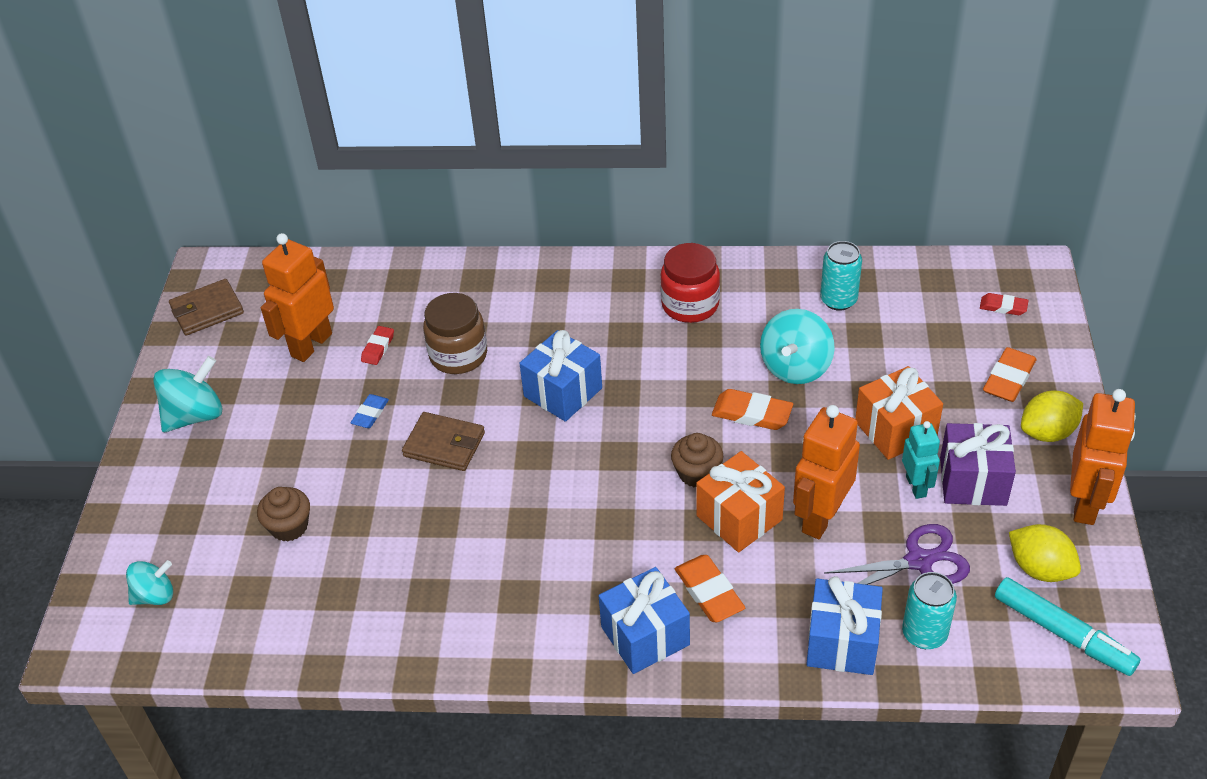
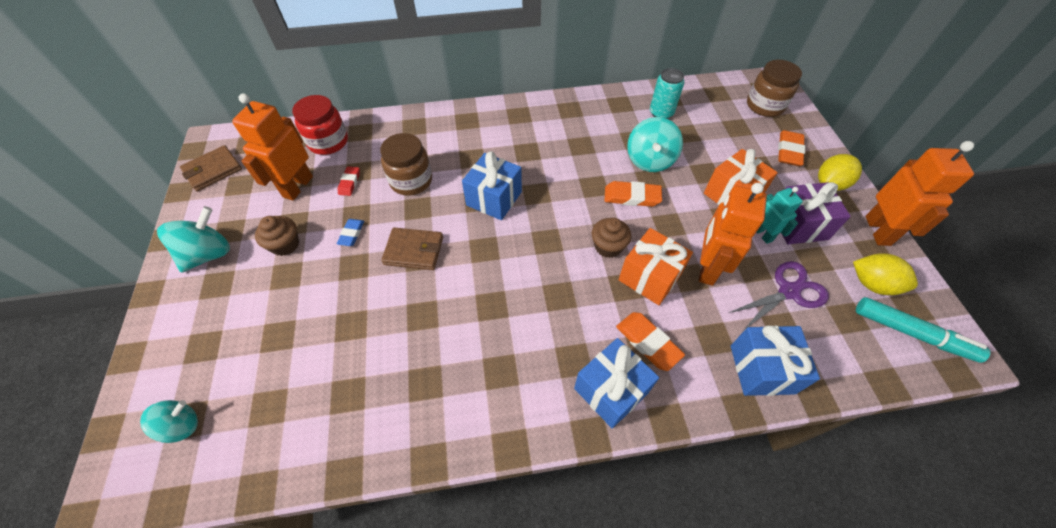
camera: 15 degrees left, 10 degrees up
(289, 527) = (298, 339): brown cupcake -> brown cupcake (285, 245)
(690, 305) = (565, 127): red jar -> red jar (328, 142)
(924, 634) = (817, 351): turquoise can -> none
(1003, 307) = (765, 106): red eraser -> brown jar

